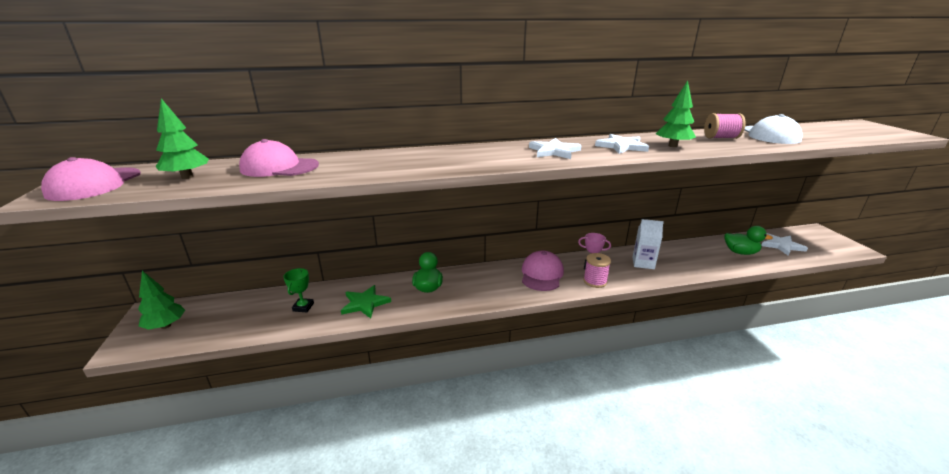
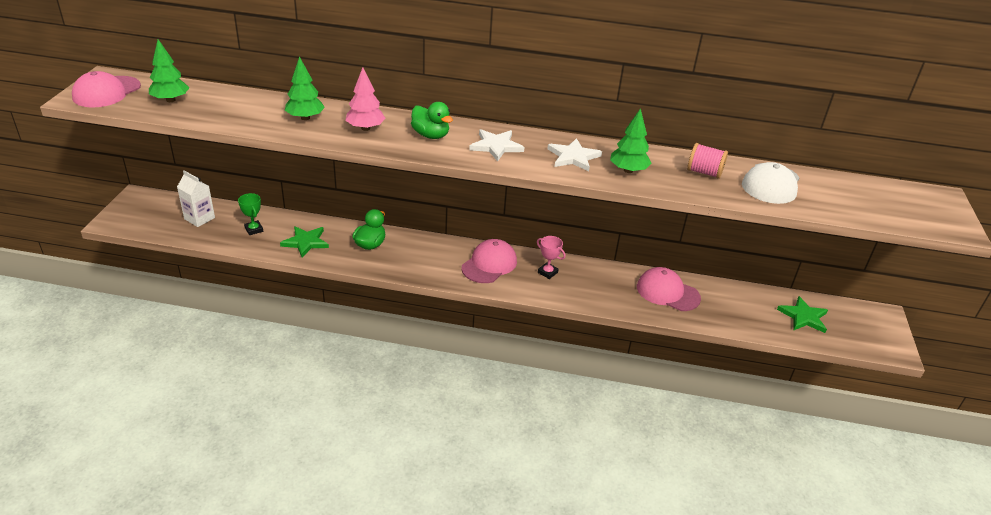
camera: 20 degrees right, 10 degrees up
(166, 325) = (145, 213): green tree -> green tree (305, 118)
(279, 167) = (243, 105): pink cap -> pink cap (667, 292)
(303, 307) = (254, 229): green trophy -> green trophy turned 60 degrees counterclockwise
(425, 160) = (365, 128): none -> pink tree
(595, 281) = (535, 288): pink spool -> none
(643, 263) = (609, 286): white carton -> white carton (199, 218)
(740, 252) = (739, 309): green duck -> green duck (431, 135)
(781, 245) = (803, 317): white star -> green star

